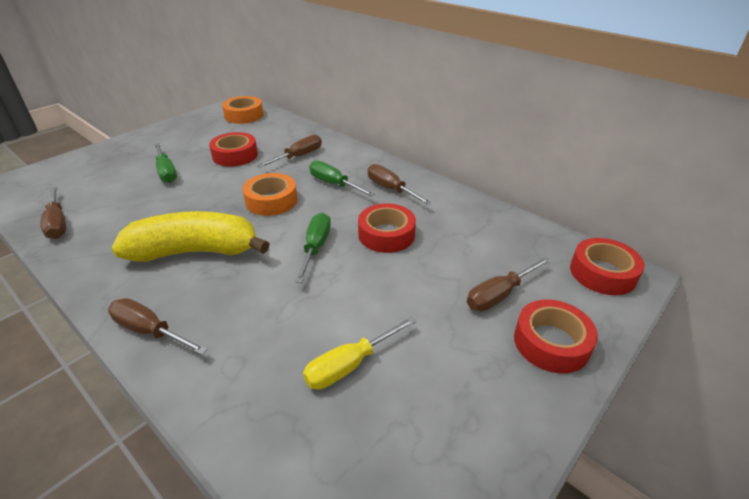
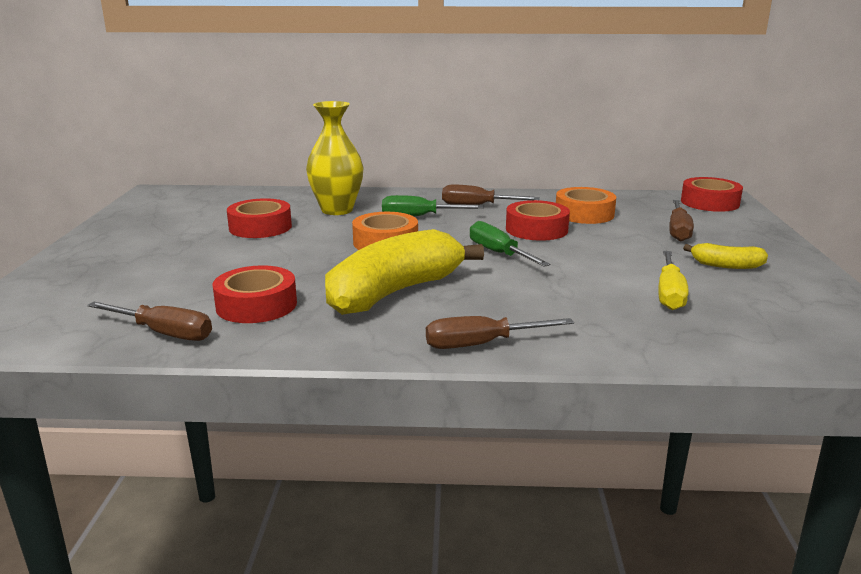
camera: 40 degrees left, 15 degrees down
(166, 172) = (205, 259): green screwdriver -> none
(244, 115) = (188, 199): orange tape -> orange tape (584, 214)
(299, 156) = (337, 210): brown screwdriver -> yellow vase
(462, 363) = (726, 265): none -> yellow banana
(551, 343) = (749, 239): red tape -> red tape (256, 305)

